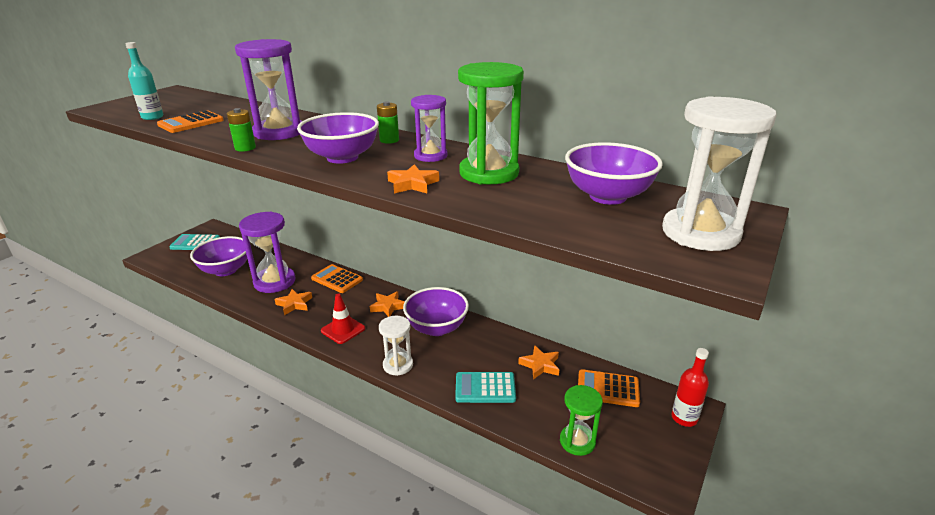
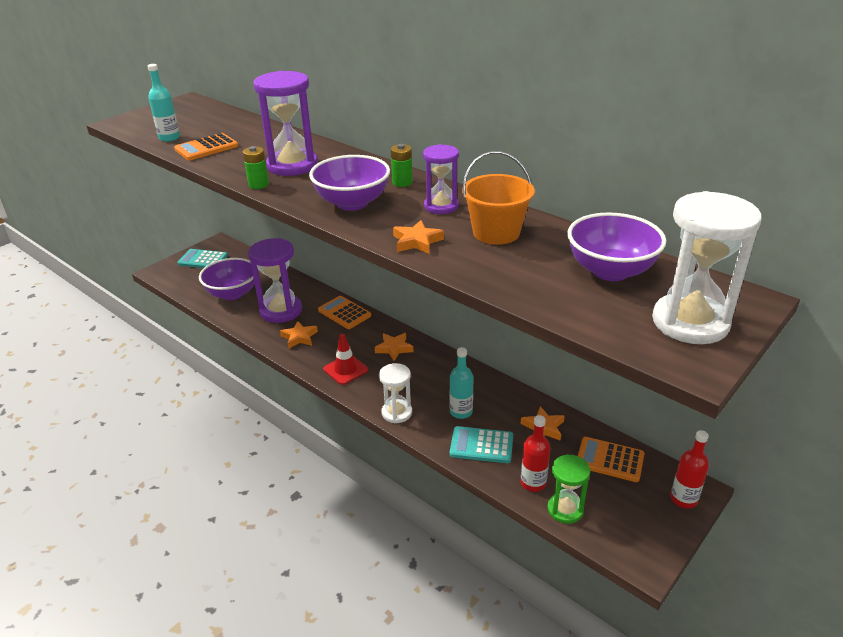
camera: 10 degrees right, 5 degrees up
(437, 328) = (441, 376): purple bowl -> none
(460, 358) = (461, 412): none -> turquoise bottle
(489, 173) = (496, 232): green hourglass -> orange bucket
(541, 419) = (533, 483): none -> red bottle

